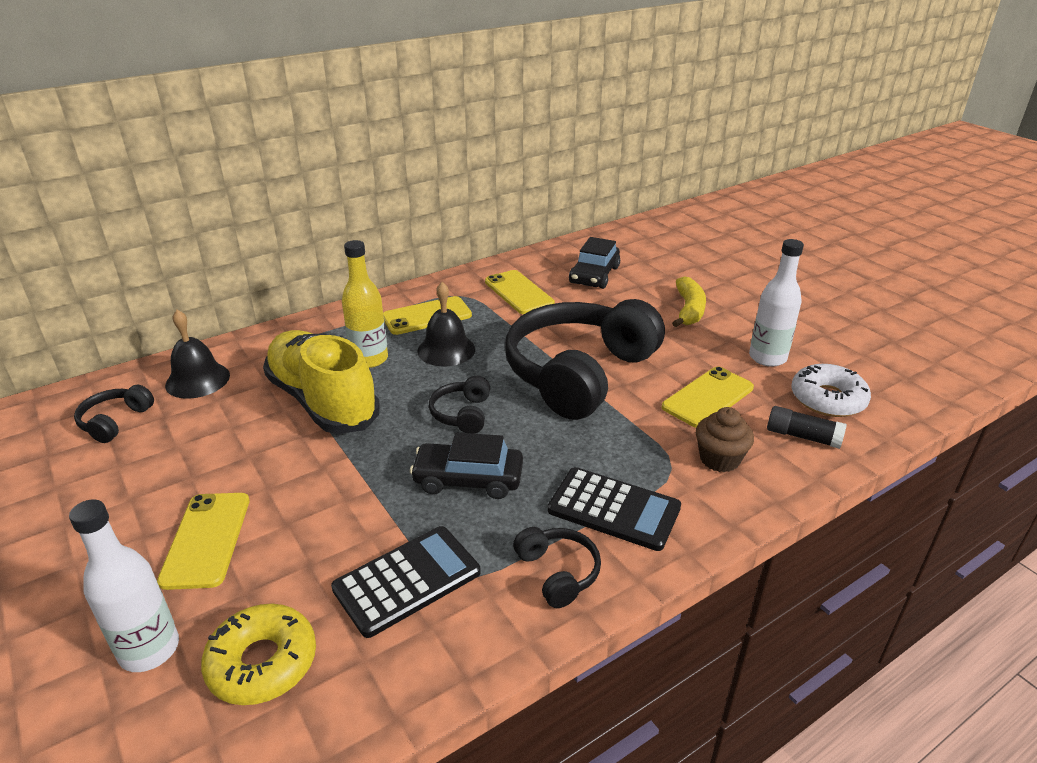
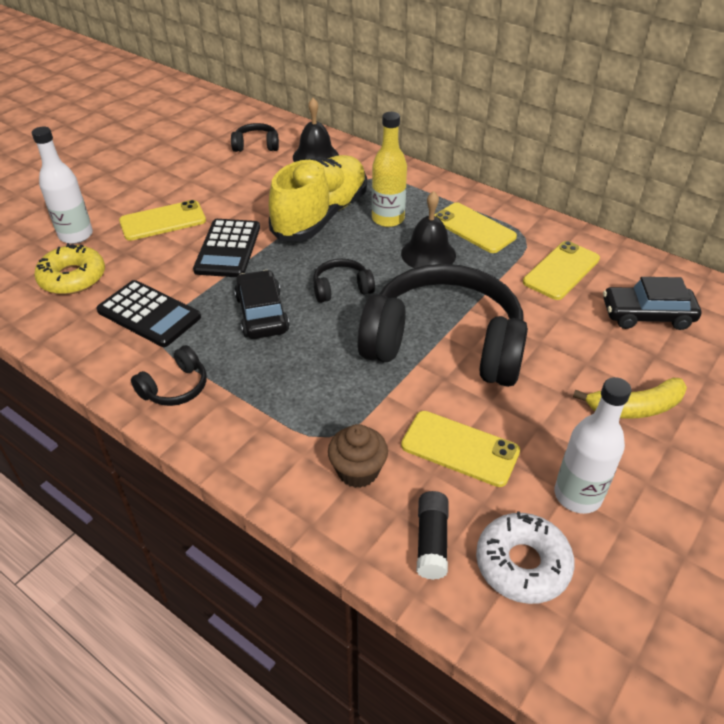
camera: 70 degrees right, 10 degrees up
(614, 509) = (257, 406): black calculator -> black calculator (228, 249)

